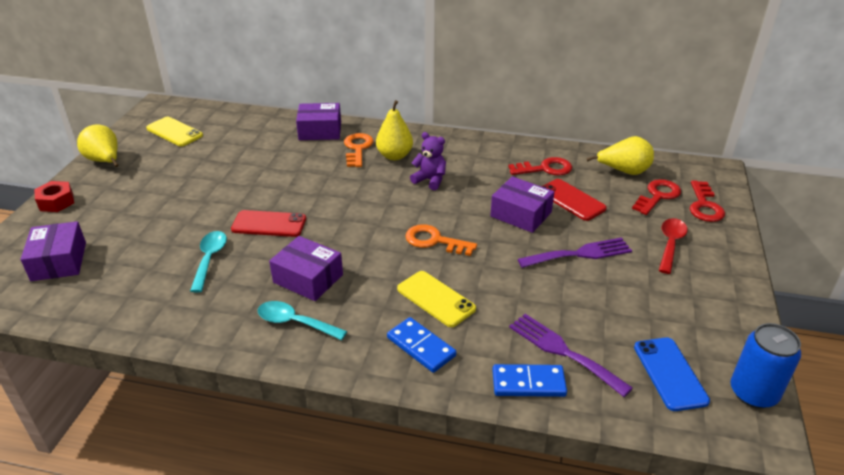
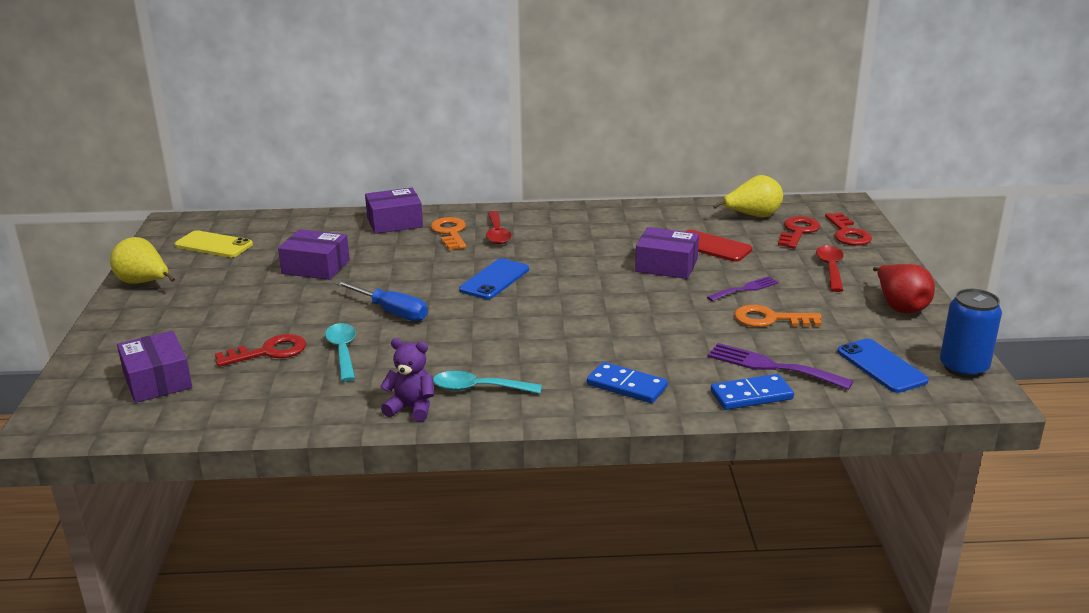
camera: 15 degrees left, 10 degrees down
(56, 202) = (110, 328): red nut -> none
(269, 224) = (391, 312): red phone -> blue screwdriver
(308, 278) = (468, 351): purple box -> purple box (316, 267)
(368, 204) = (494, 280): none -> blue phone
(394, 156) = (497, 234): yellow pear -> red spoon
(430, 180) = (551, 250): purple teddy bear -> purple teddy bear (411, 408)
(434, 241) = (588, 300): orange key -> orange key (770, 319)
(436, 299) = (618, 346): yellow phone -> none
(545, 169) = (670, 224): red key -> red key (268, 352)
(579, 254) = (745, 289): purple fork -> purple fork, size x0.65
(719, 302) = (900, 306): none -> red pear

